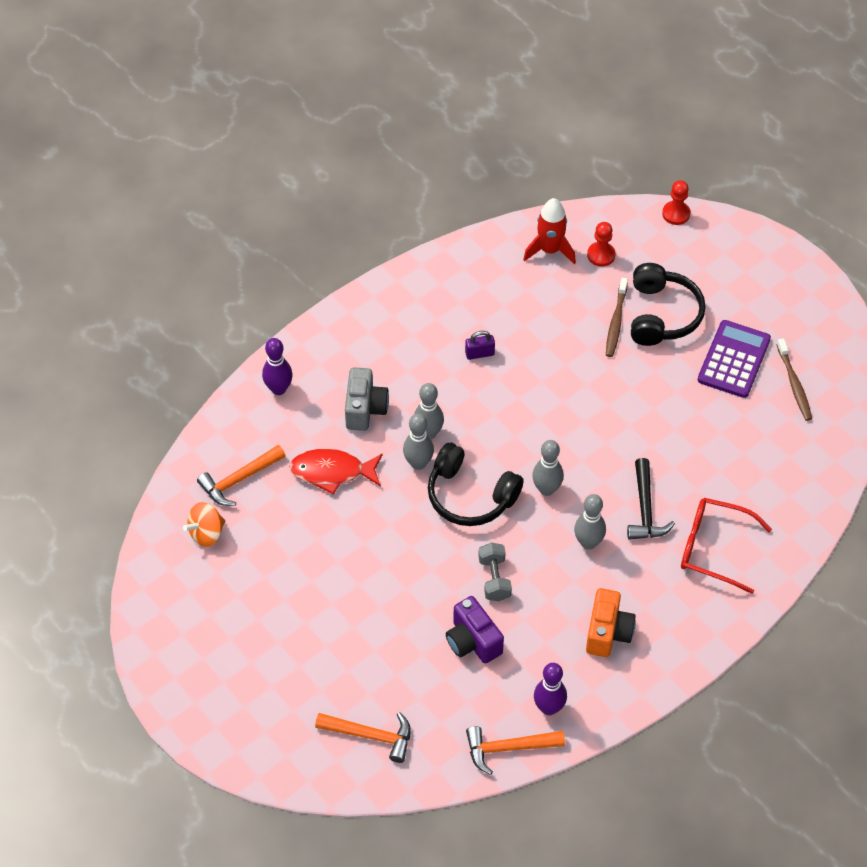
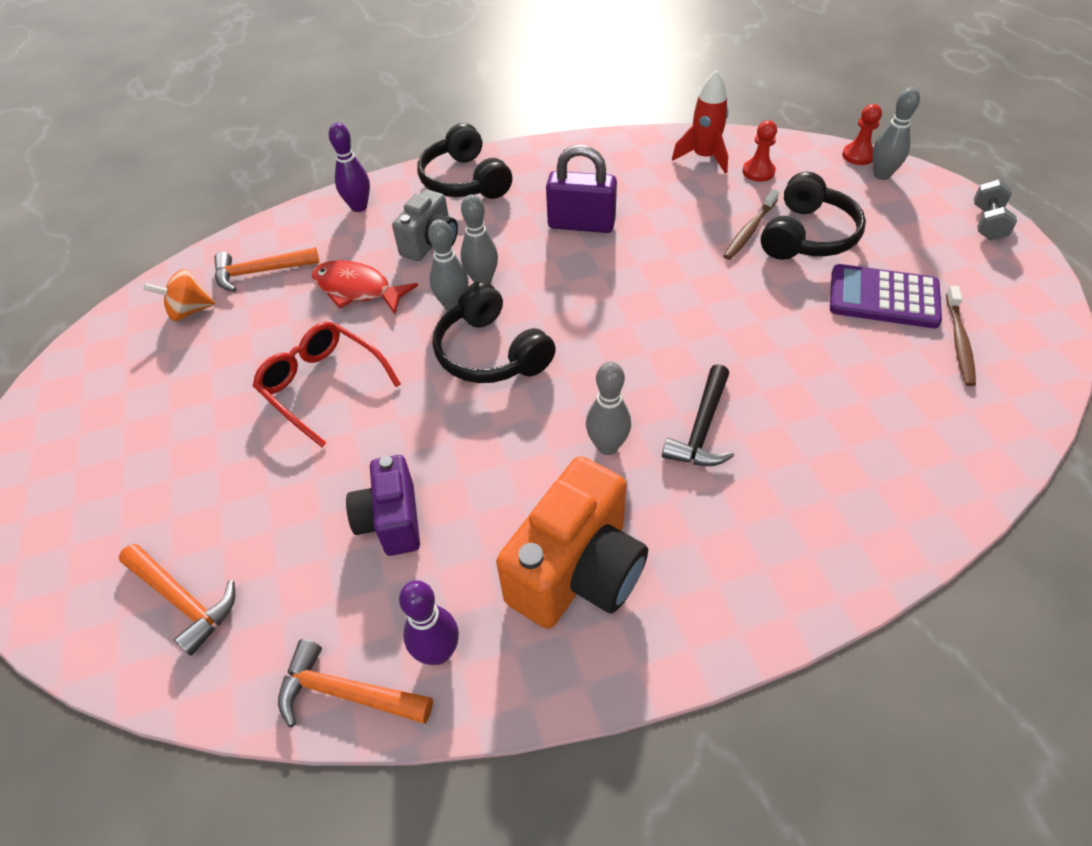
camera: 25 degrees right, 5 degrees down
(355, 334) = (465, 181): none -> black headphones
(479, 354) = (581, 224): purple padlock -> purple padlock, size x2.01
(494, 579) = (464, 452): grey dumbbell -> grey dumbbell (987, 223)
(546, 489) = (585, 371): grey bowling pin -> grey bowling pin (882, 175)
(608, 632) = (577, 572): orange camera -> orange camera, size x1.61
(714, 548) = (780, 506): red glasses -> red glasses (322, 386)
(734, 360) = (883, 297): purple calculator -> purple calculator turned 120 degrees counterclockwise

